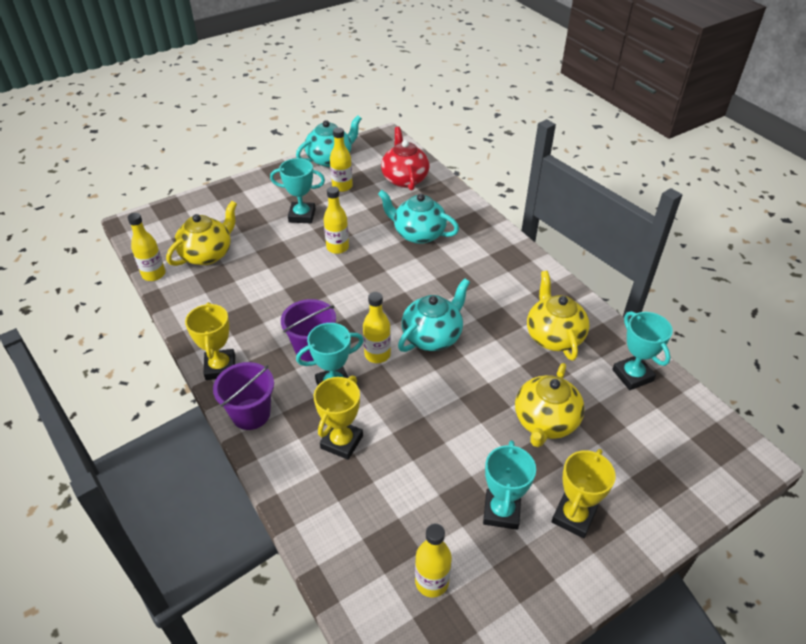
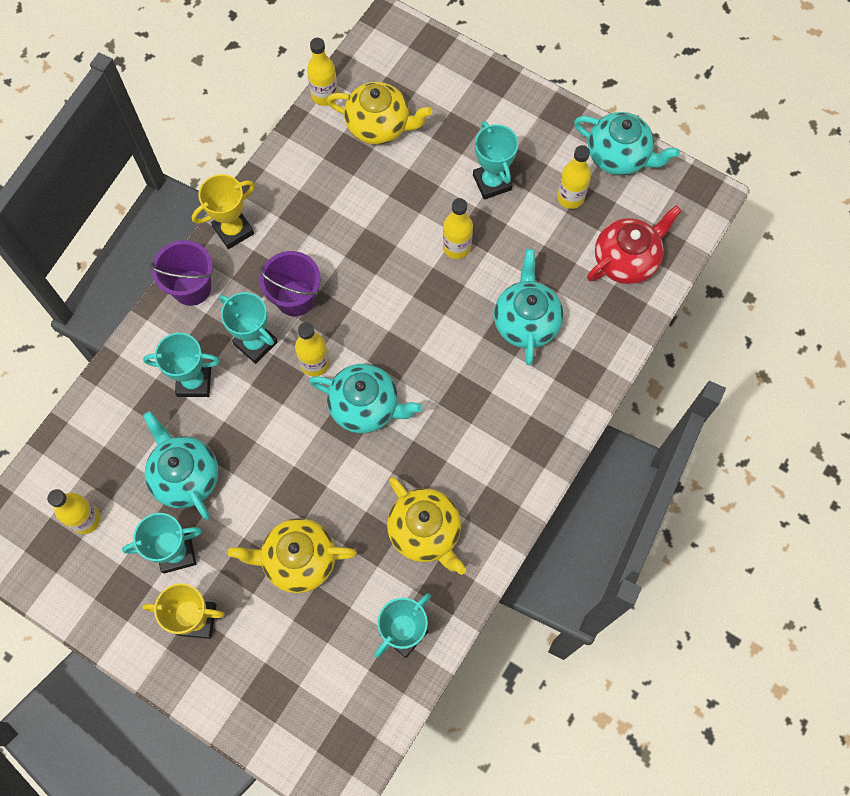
camera: 65 degrees right, 25 degrees up
(342, 442) = (194, 382): yellow trophy -> turquoise trophy
(429, 479) = (185, 476): none -> turquoise teapot
(553, 336) = (425, 532): yellow teapot -> yellow teapot turned 90 degrees clockwise

